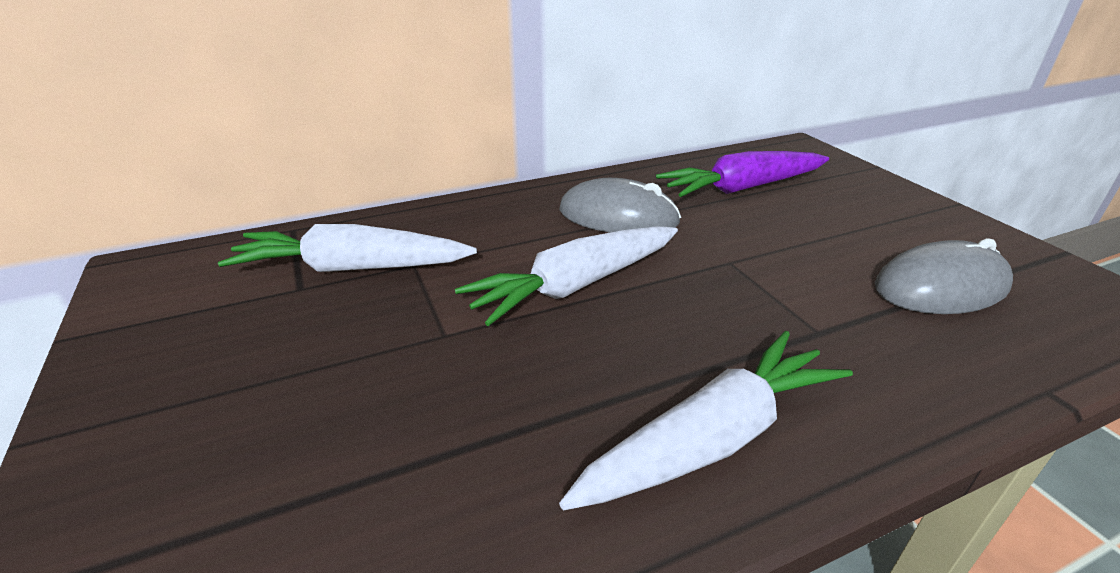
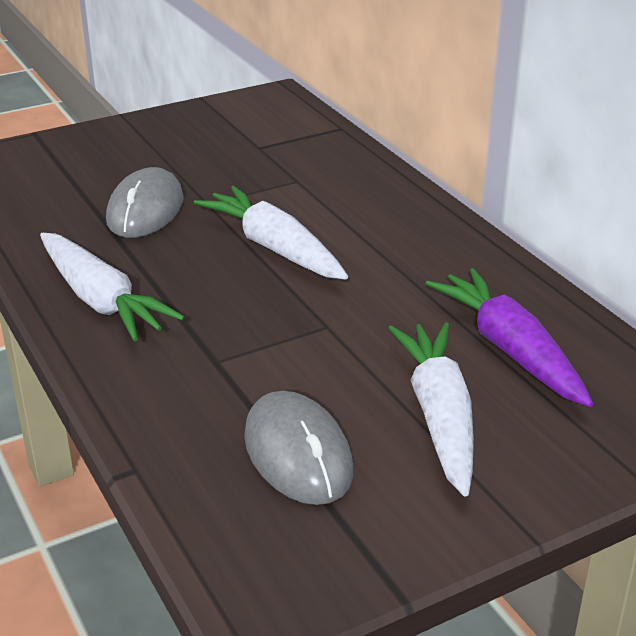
camera: 85 degrees right, 0 degrees up
(352, 268) = (287, 159): white carrot -> white carrot (439, 416)
(618, 216) = (406, 266): grey mouse -> grey mouse (145, 210)

